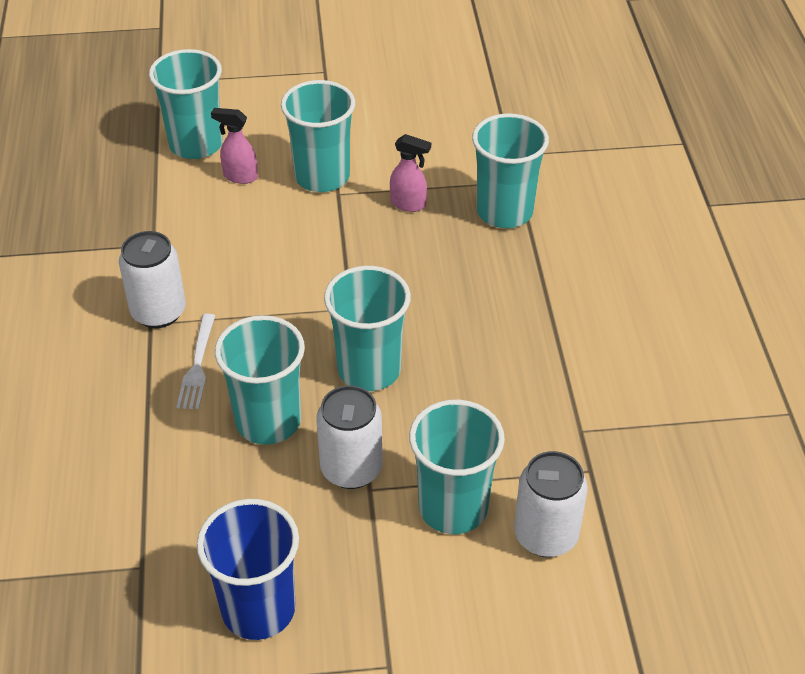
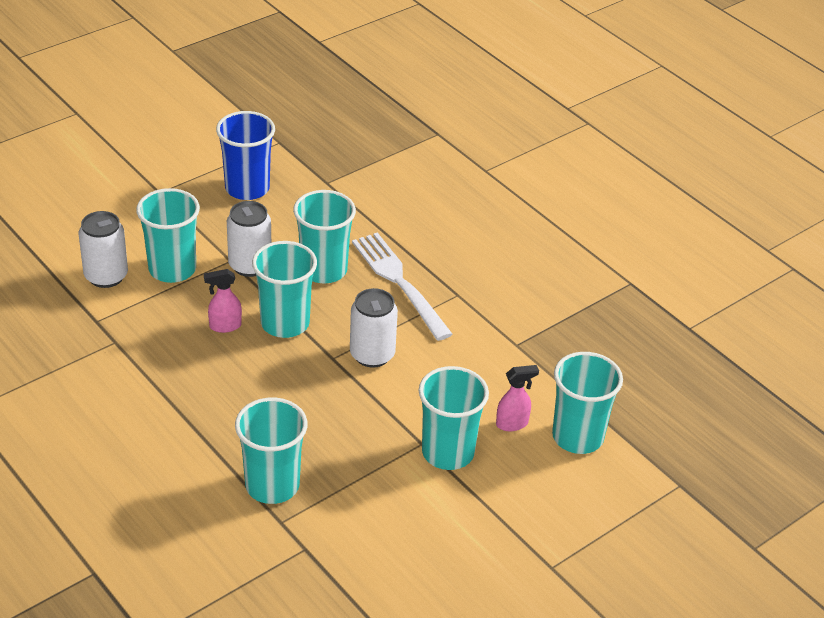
camera: 145 degrees right, 5 degrees down
(158, 312) = (460, 303): white can -> white can (372, 354)
(197, 365) = (399, 282): white fork -> white fork, size x1.82
(408, 204) = (356, 458): pink spray bottle -> pink spray bottle (224, 326)

